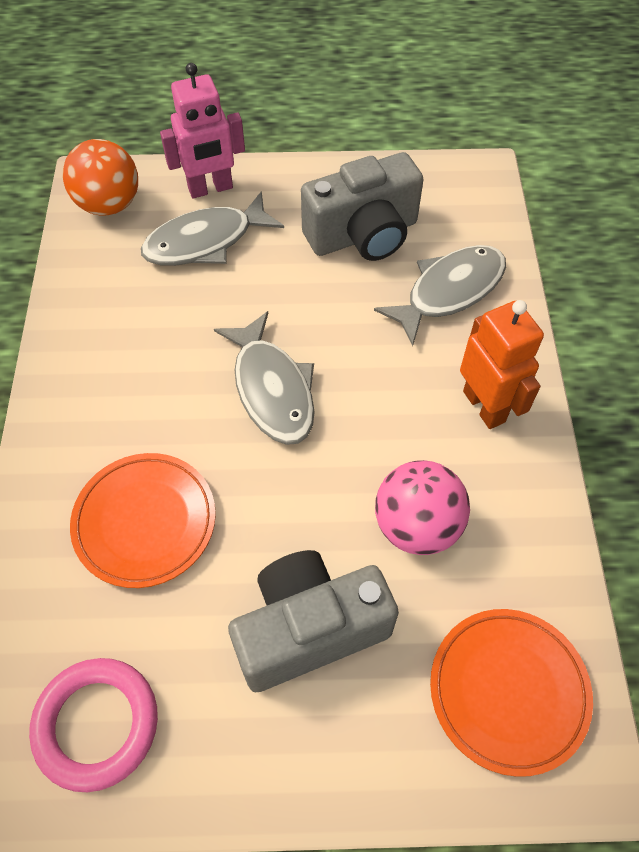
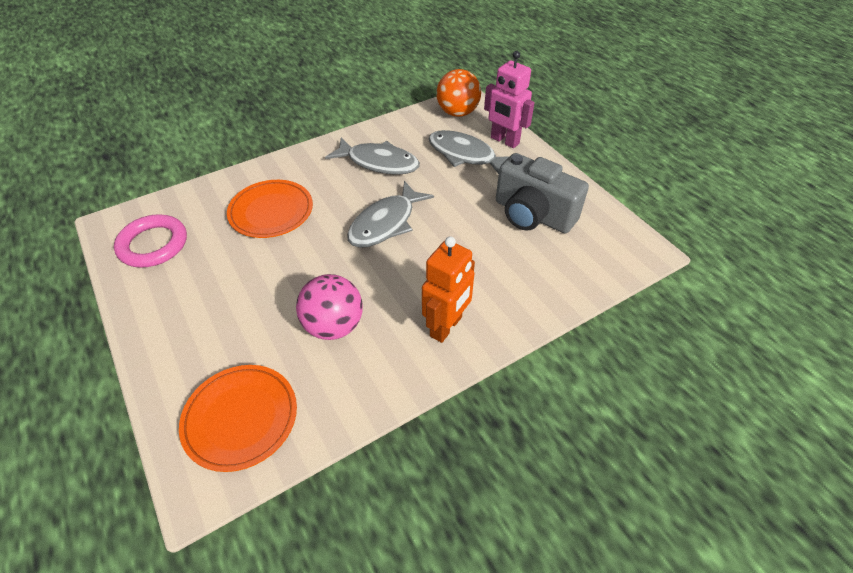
camera: 60 degrees right, 10 degrees down
(309, 629) = (240, 303): grey camera -> none
(449, 291) = (525, 273): grey fish -> grey fish (379, 163)

